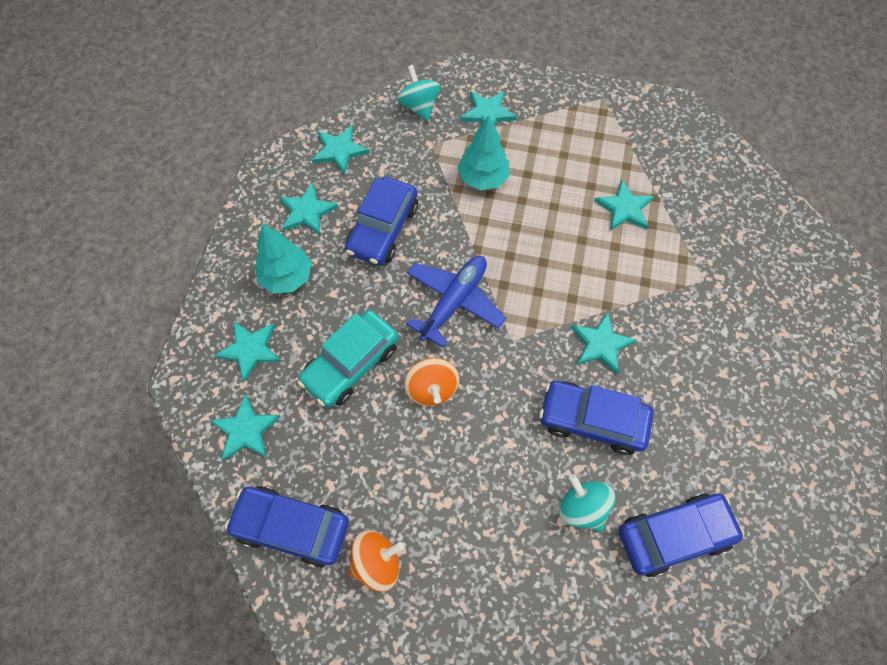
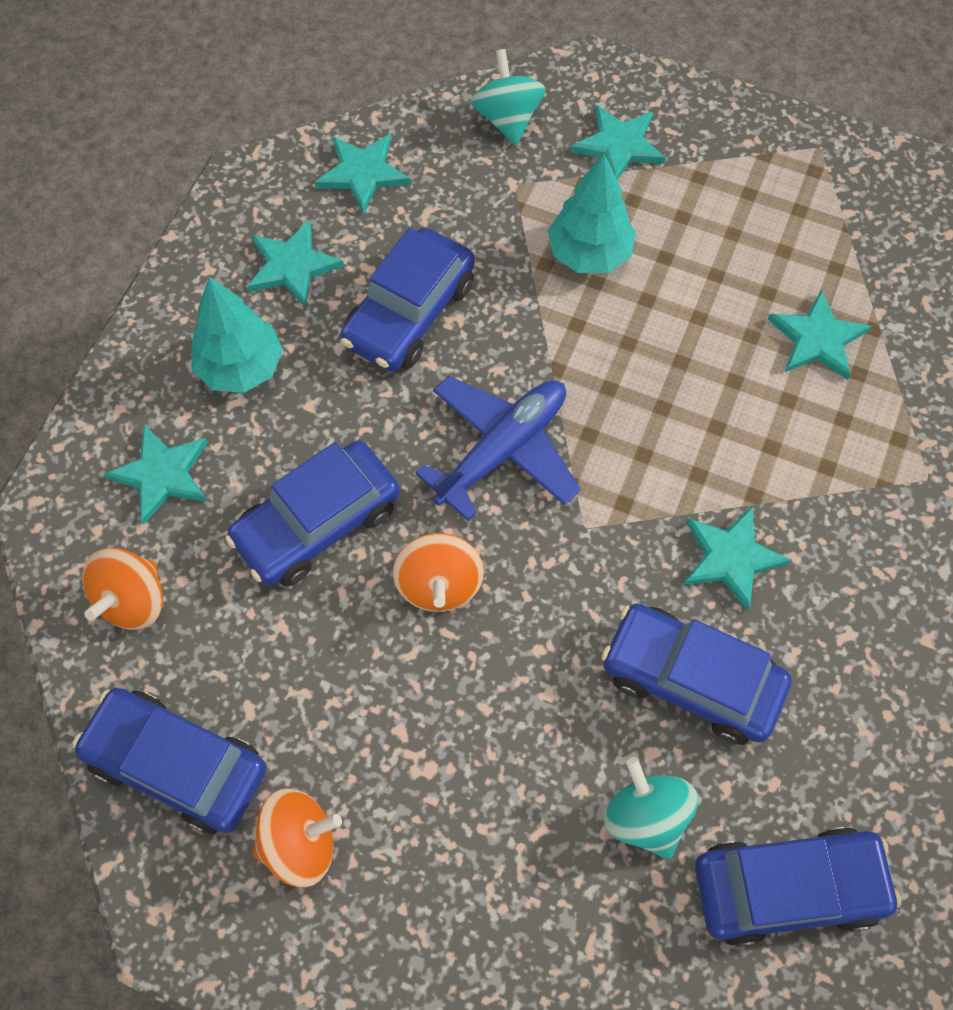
camera: 10 degrees right, 0 degrees up
(245, 430) = (132, 600): turquoise star -> orange spinning top
(351, 364) = (317, 523): turquoise car -> blue car

